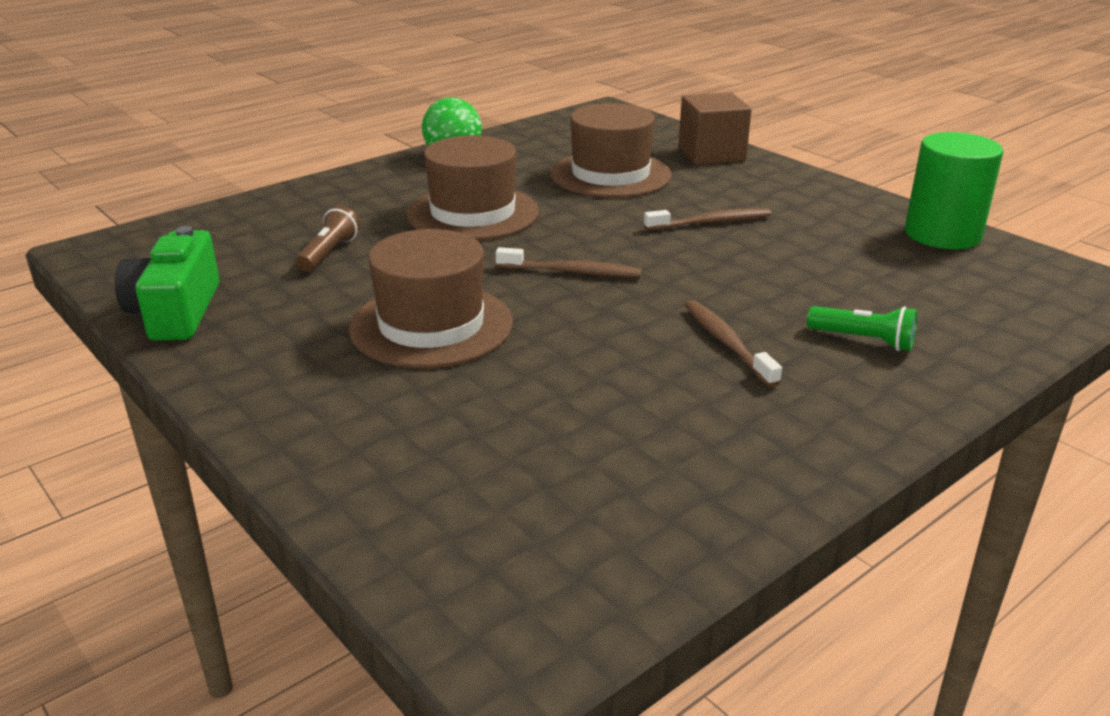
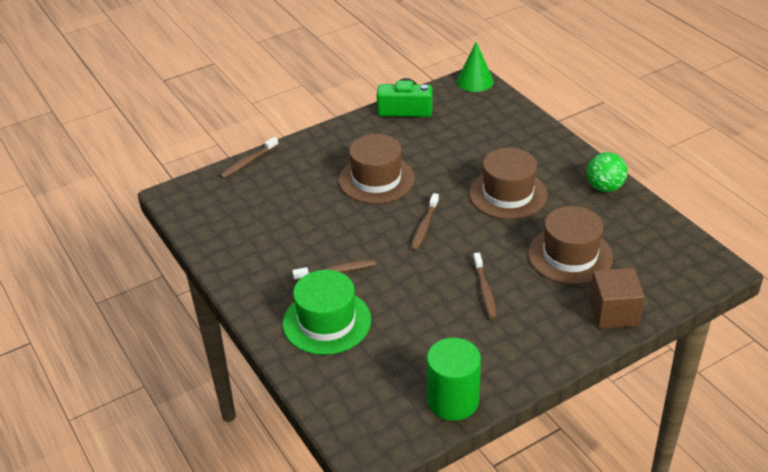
camera: 100 degrees right, 10 degrees up
(102, 248) = (475, 81): none -> green cone
(329, 253) = (460, 146): brown flashlight -> none
(348, 516) = (248, 162): none -> brown toothbrush
(864, 340) = (327, 322): green flashlight -> green hat

